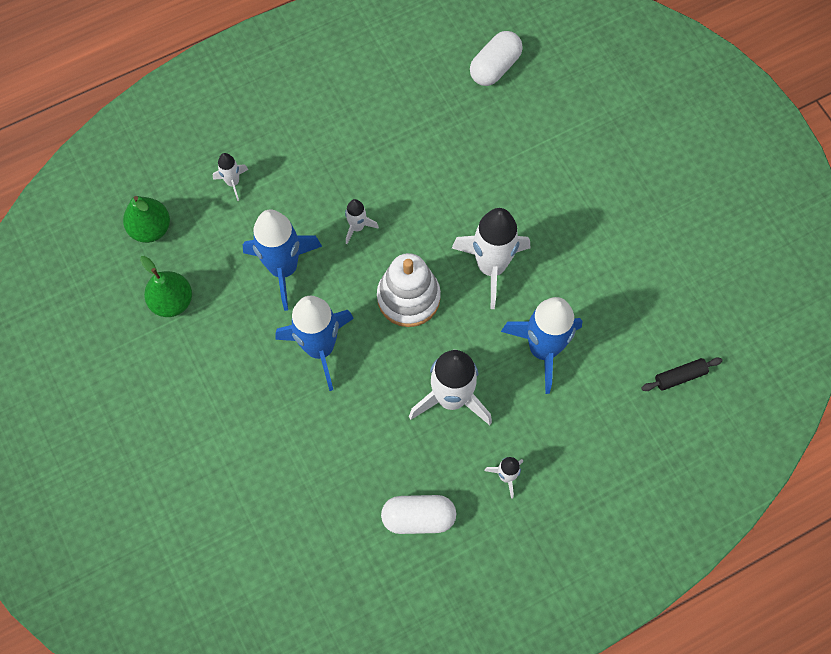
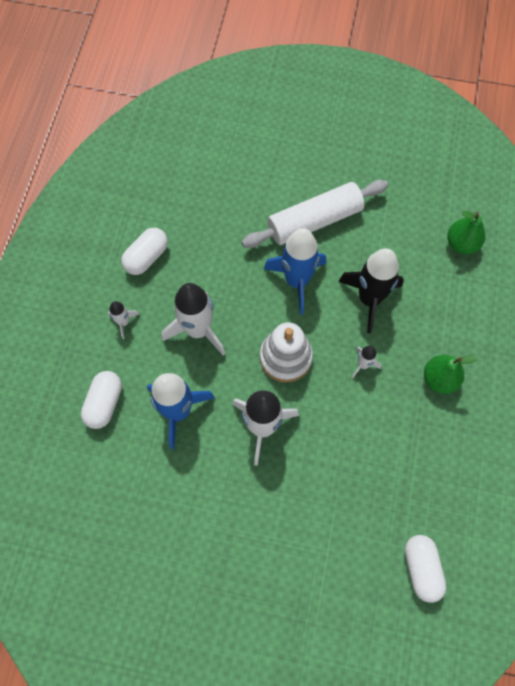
camera: 130 degrees right, 0 degrees up
(172, 301) = (398, 223): green pear -> green pear (439, 379)
(233, 182) = (459, 313): white rocket -> none
(235, 383) = (314, 221): none -> white rolling pin
(283, 268) = (369, 299): blue rocket -> black rocket
(596, 421) = (104, 403): none -> white capsule
(680, 376) = (81, 483): black rolling pin -> none

